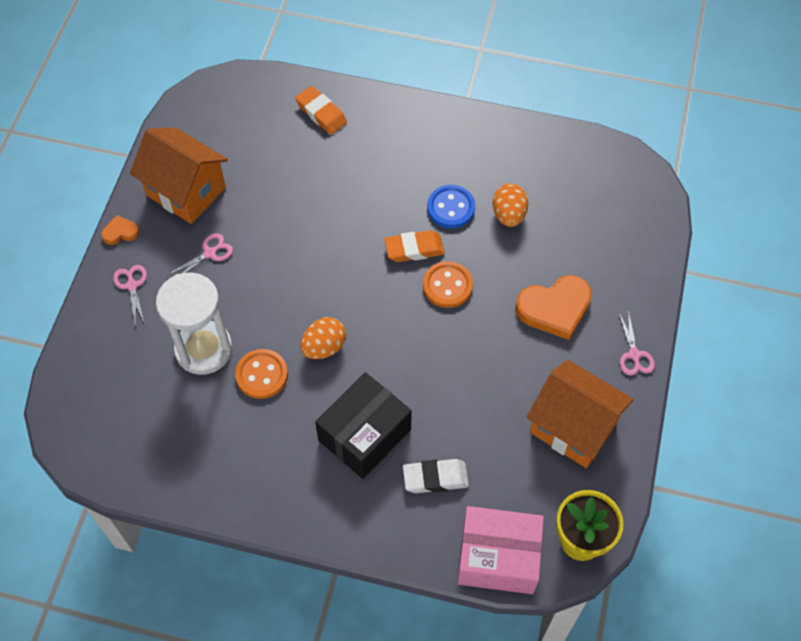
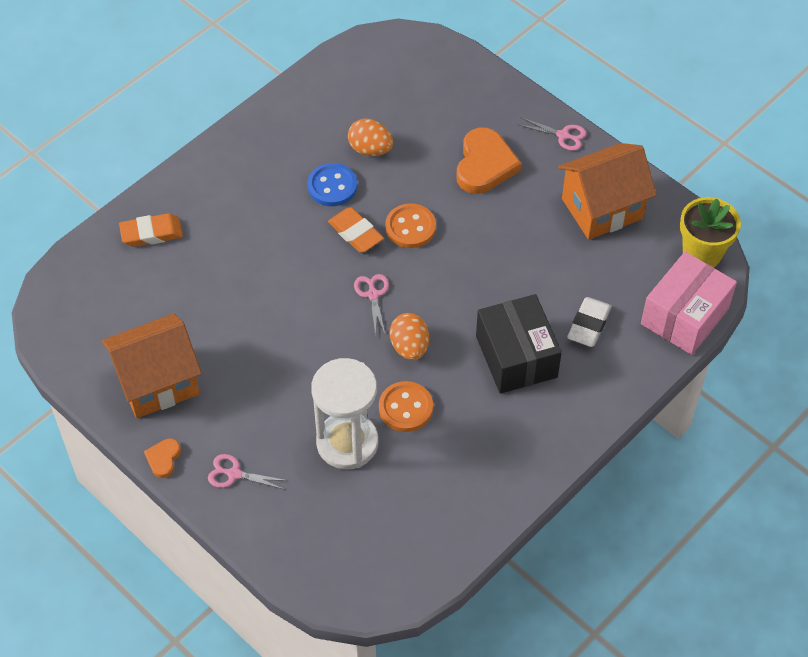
camera: 60 degrees left, 5 degrees down
(209, 253) = (244, 393): pink scissors -> pink scissors (373, 295)
(414, 249) = (355, 233): orange eraser -> orange eraser turned 60 degrees counterclockwise

